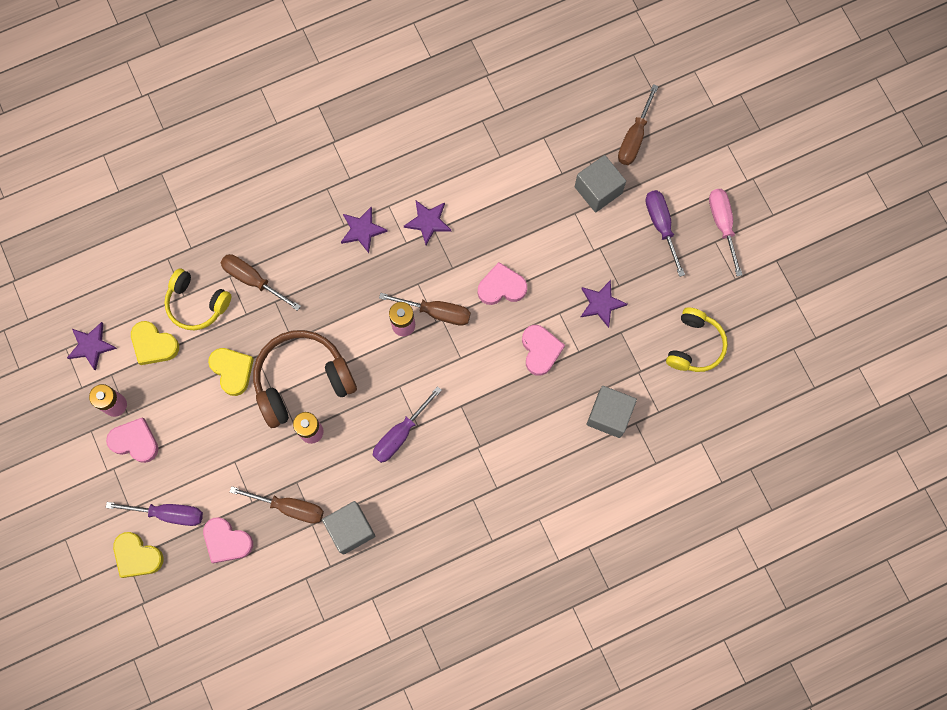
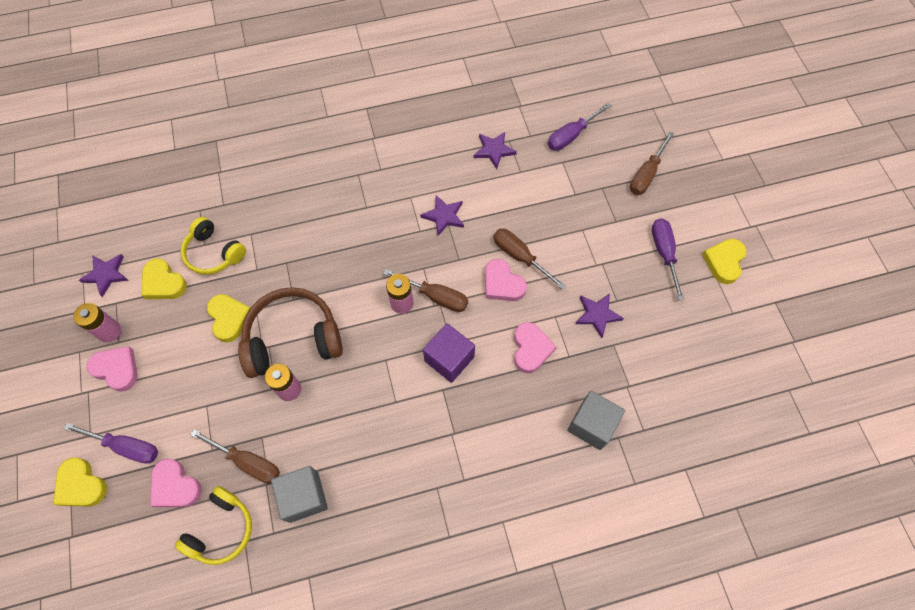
camera: 10 degrees right, 10 degrees down
(253, 280) = (271, 241): brown screwdriver -> brown screwdriver (520, 257)
(362, 230) = (382, 214): purple star -> purple star (494, 150)
(400, 434) = (376, 407): purple screwdriver -> purple screwdriver (571, 135)
(462, 374) = (449, 359): none -> purple cube
(501, 287) = (502, 284): pink heart -> pink heart turned 135 degrees counterclockwise
(598, 190) = (607, 213): grey cube -> none
(694, 345) = (687, 370): yellow headphones -> yellow headphones (221, 529)
(722, 225) = (724, 262): pink screwdriver -> yellow heart

